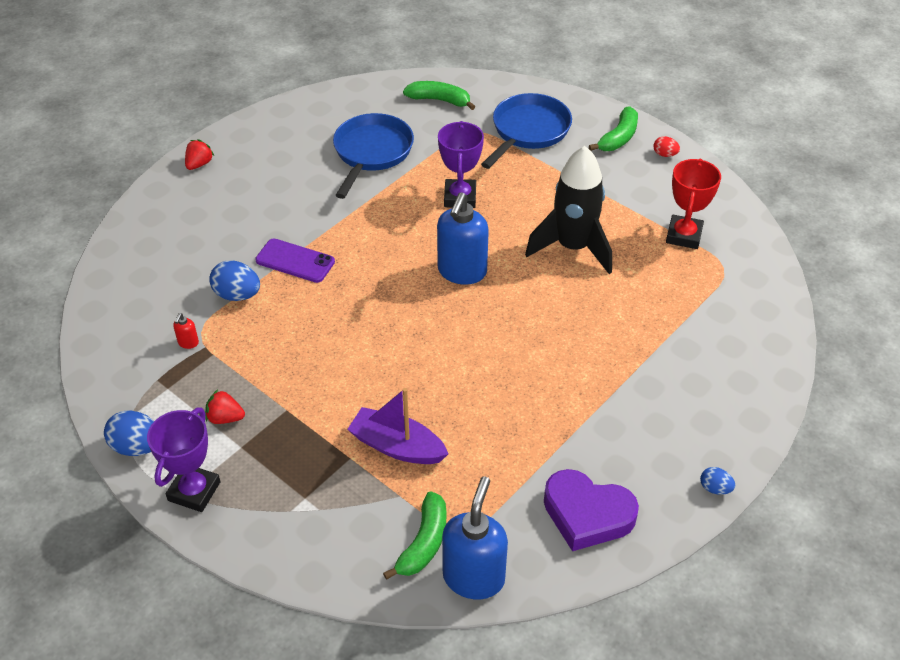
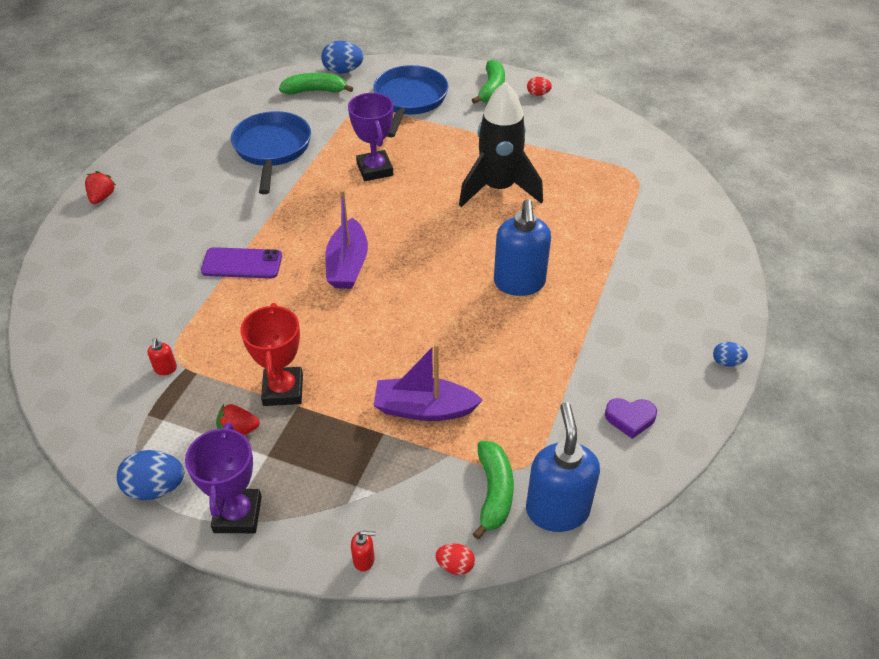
camera: 20 degrees left, 0 degrees up
(237, 295) = (197, 310): blue egg -> blue egg (343, 71)
(282, 565) = (364, 560): none -> red soap dispenser
(358, 596) = (455, 565): none -> red egg
(390, 288) = (347, 265): none -> purple boat
(462, 272) = (408, 234): blue soap dispenser -> blue soap dispenser (519, 283)
(587, 514) = (630, 419): purple heart -> purple heart, size x0.54
(684, 235) = (588, 156): red trophy -> red trophy (283, 390)

